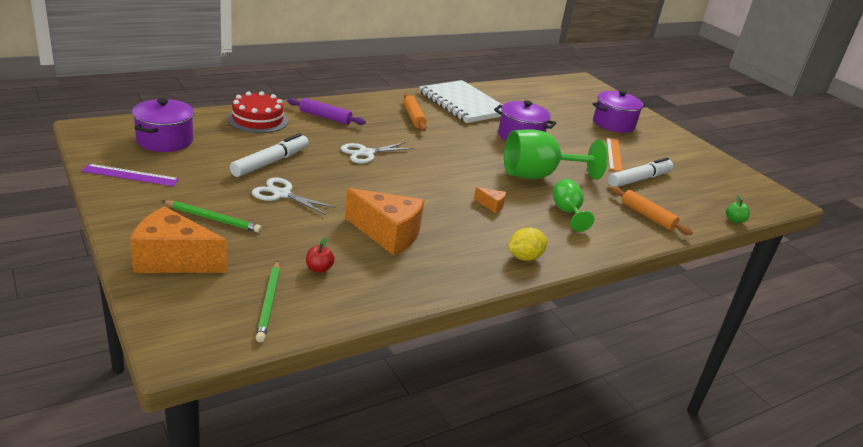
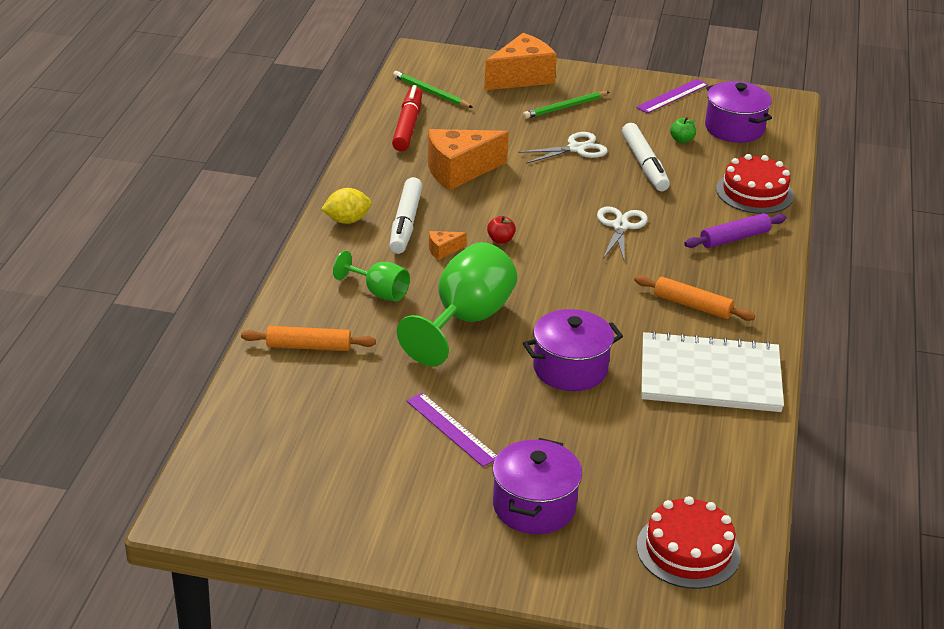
camera: 135 degrees right, 5 degrees up
(319, 269) = (447, 123): red apple -> red apple (500, 240)
(351, 289) = (408, 126): none -> red marker
(524, 257) = (347, 220): yellow lemon -> yellow lemon turned 60 degrees clockwise
(572, 91) = (688, 550): none -> red cake
(614, 154) = (451, 429): orange ruler -> purple ruler
(639, 179) = (376, 403): white marker -> white marker (405, 223)
(734, 220) = (220, 415): green apple -> green apple (681, 140)

